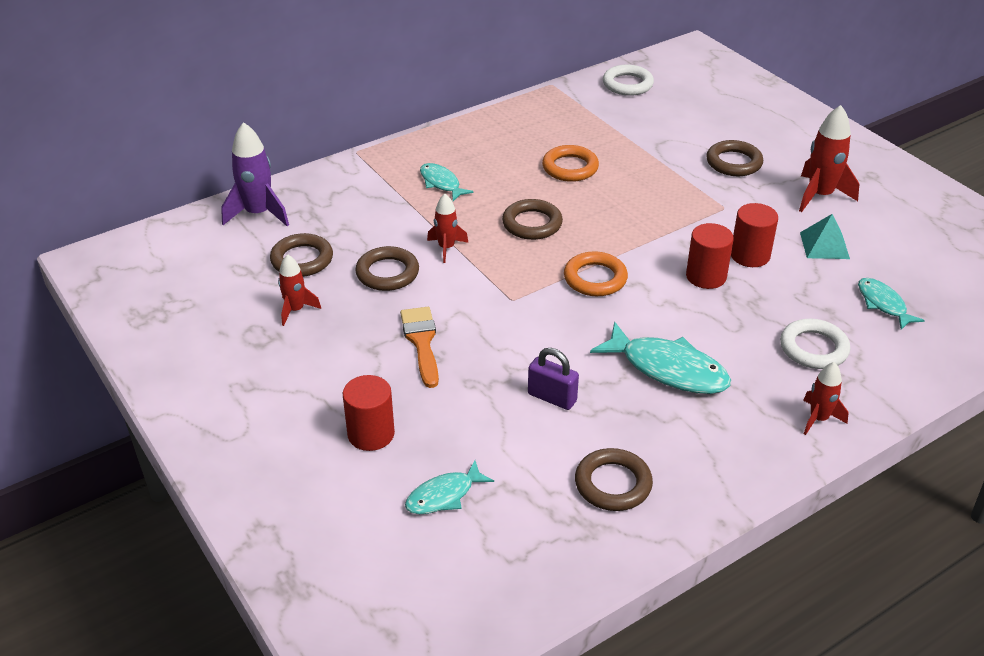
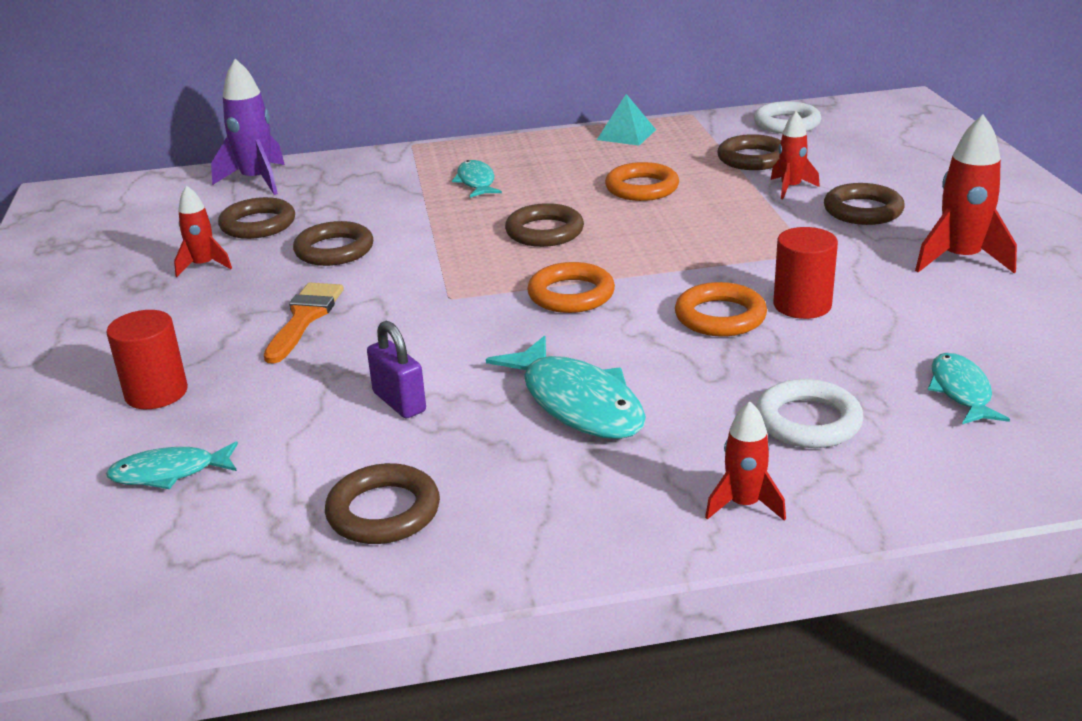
camera: 25 degrees right, 10 degrees down
(446, 248) = (422, 238): red rocket -> red rocket (790, 188)
(627, 124) = (752, 159): none -> brown ring
(706, 276) = (720, 316): red cylinder -> orange ring
(824, 245) = (923, 312): turquoise pyramid -> turquoise pyramid (626, 134)

